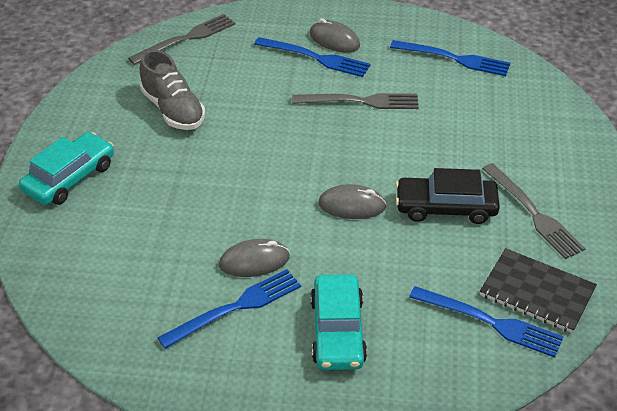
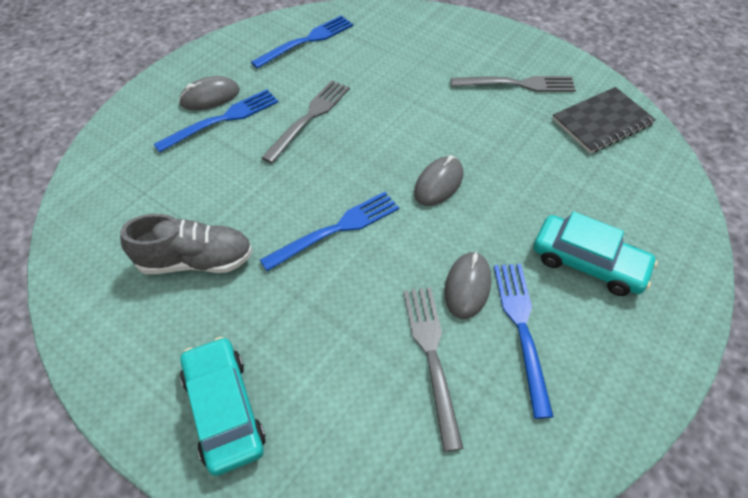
camera: 60 degrees left, 10 degrees up
(187, 38) = (91, 200): grey fork -> grey fork (431, 355)
(446, 207) = (479, 127): black car -> none
(492, 323) = (622, 161): blue fork -> blue fork (337, 229)

